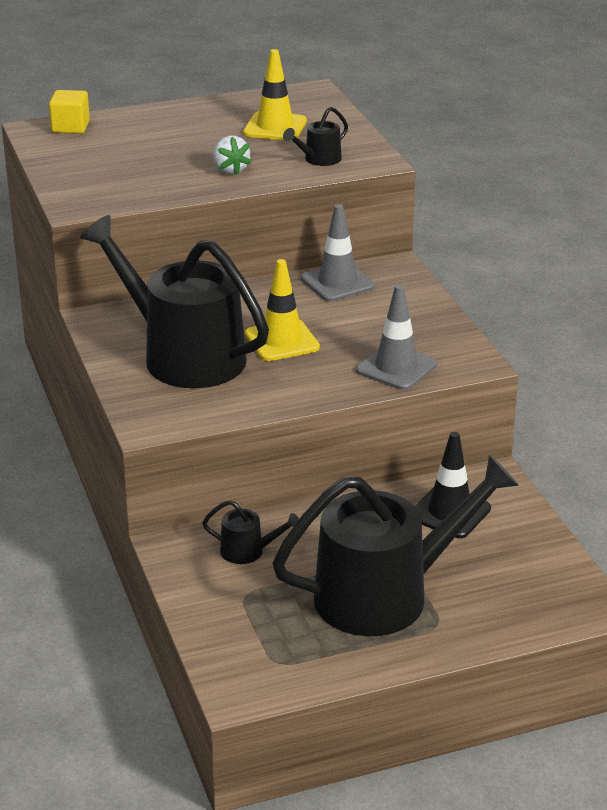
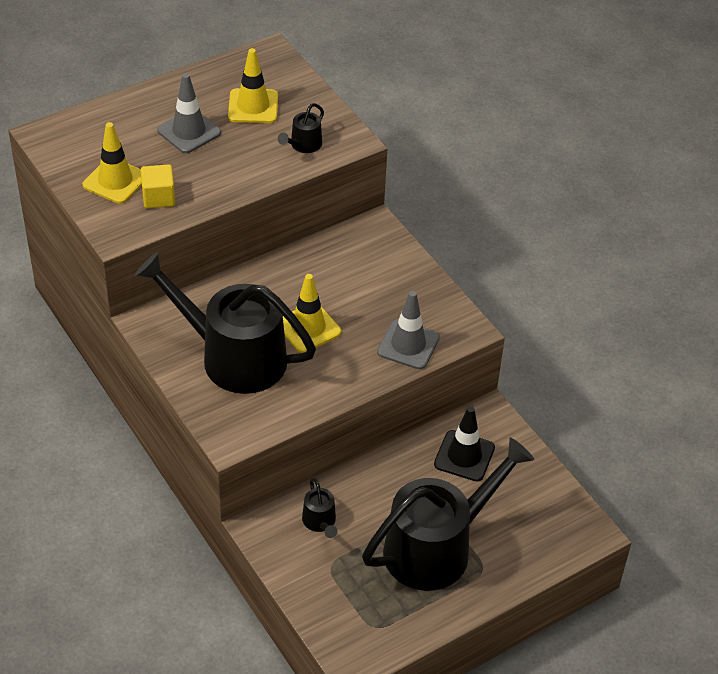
camera: 15 degrees left, 15 degrees up
(70, 127) = (73, 128): yellow cube -> yellow cube (158, 197)
(95, 168) = (115, 181): none -> yellow traffic cone
(230, 170) = (232, 168): white strawberry -> none
(248, 551) = (320, 522): black watering can -> black watering can turned 75 degrees clockwise
(337, 283) = (334, 252): grey traffic cone -> grey traffic cone (189, 132)

